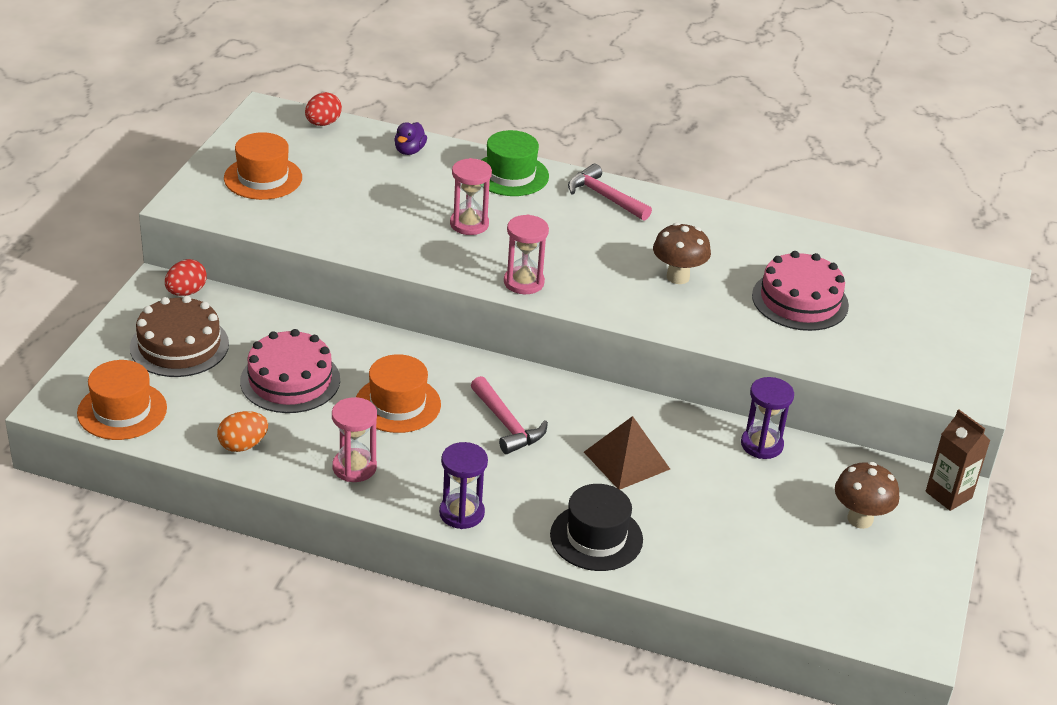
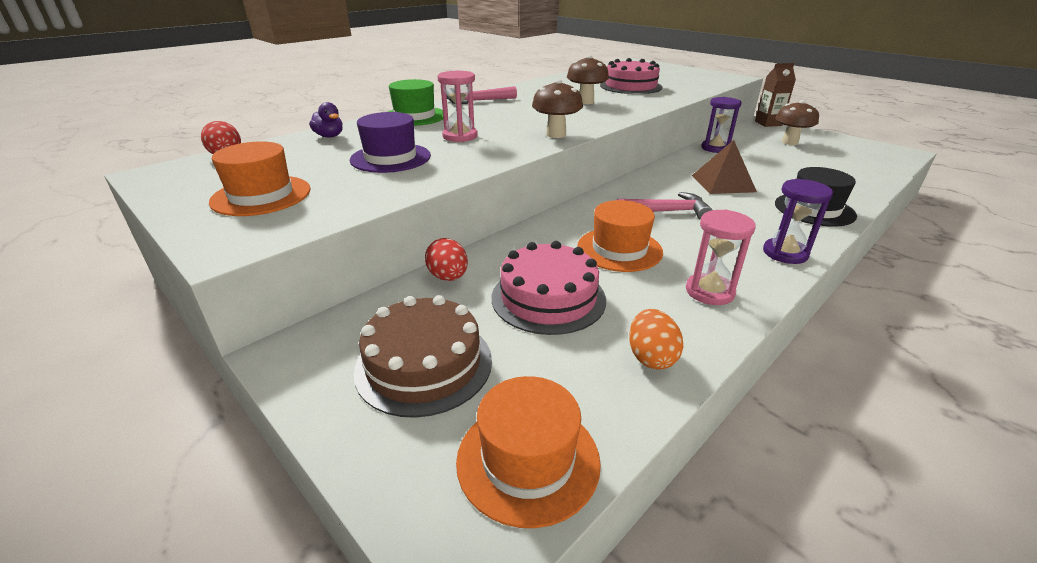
camera: 60 degrees left, 5 degrees down
(186, 292) = (325, 333): red egg -> red egg (448, 277)
(380, 205) = (390, 158): none -> purple hat
(523, 282) = (556, 134): pink hourglass -> brown mushroom

